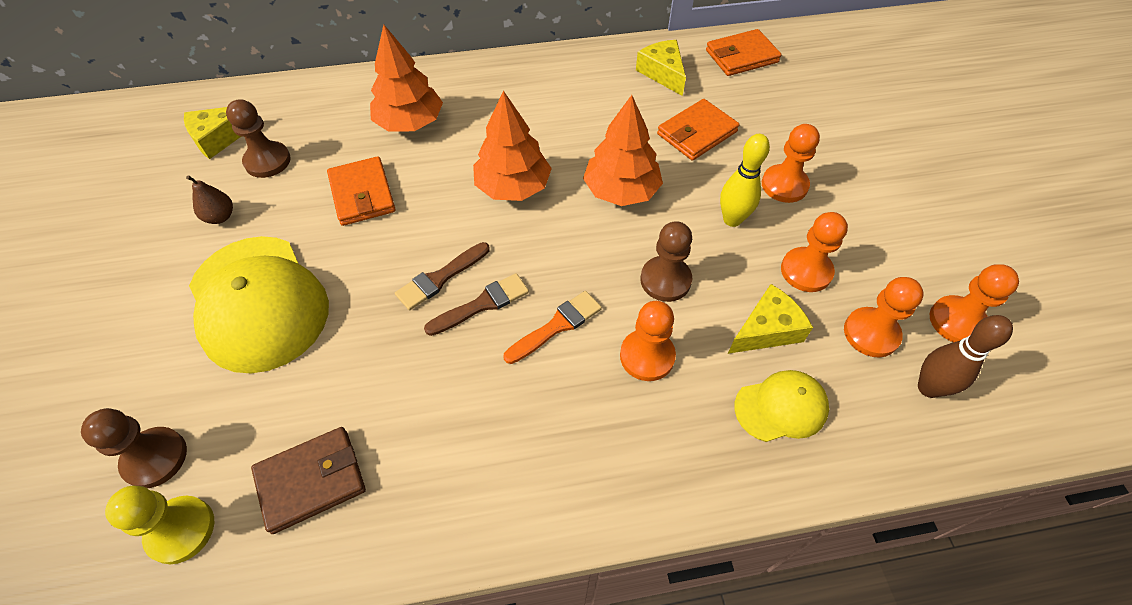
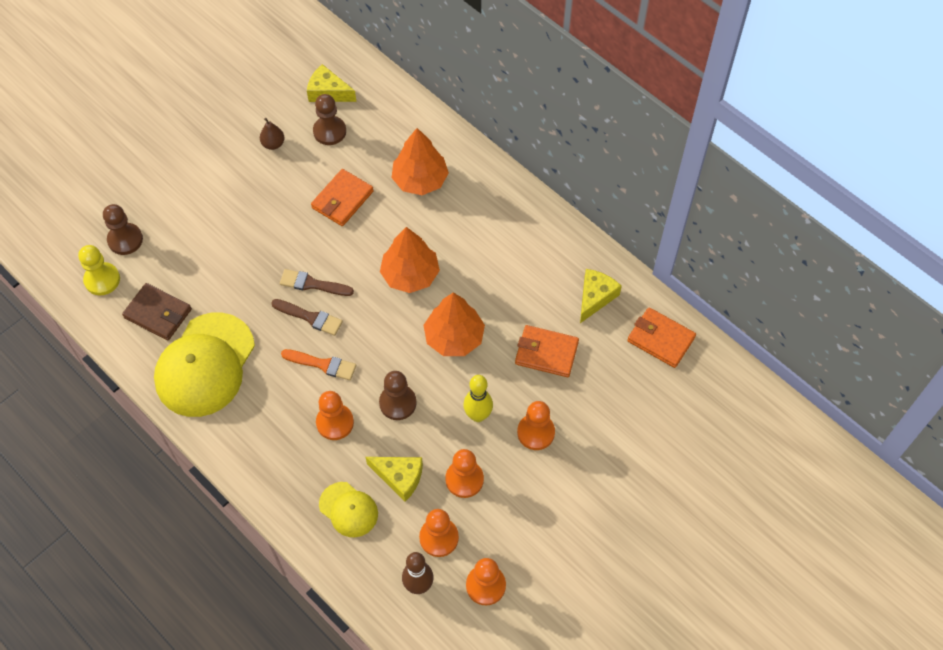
camera: 55 degrees right, 5 degrees up
(258, 303) = (234, 210): yellow cap -> yellow cap (205, 365)

